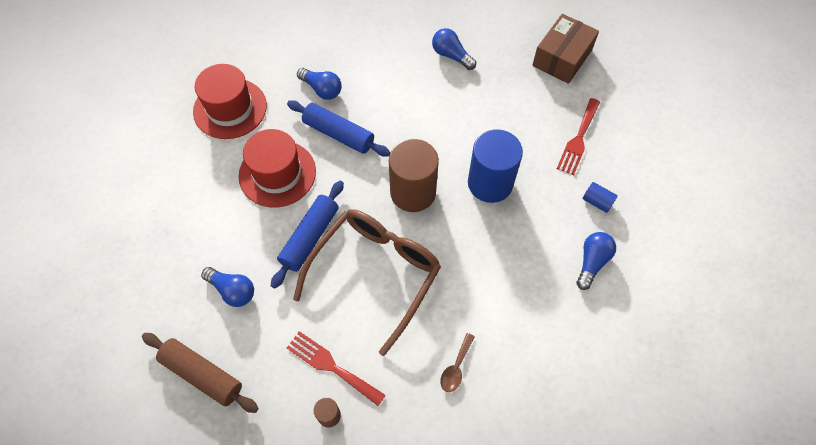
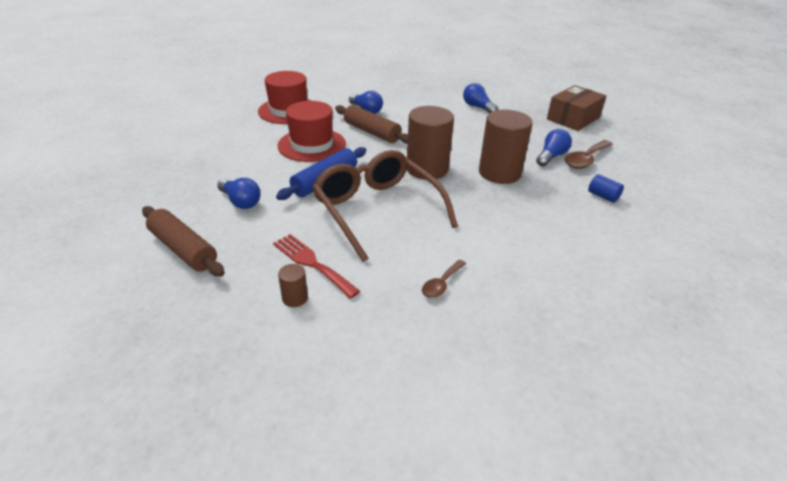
camera: 10 degrees right, 25 degrees down
(338, 134) = (372, 132): blue rolling pin -> brown rolling pin
(375, 274) = (377, 210): brown glasses -> brown glasses turned 75 degrees counterclockwise
(490, 183) = (499, 173): blue cylinder -> brown cylinder
(578, 139) = (585, 160): red fork -> brown spoon
(592, 262) = (596, 232): blue light bulb -> blue light bulb (551, 156)

